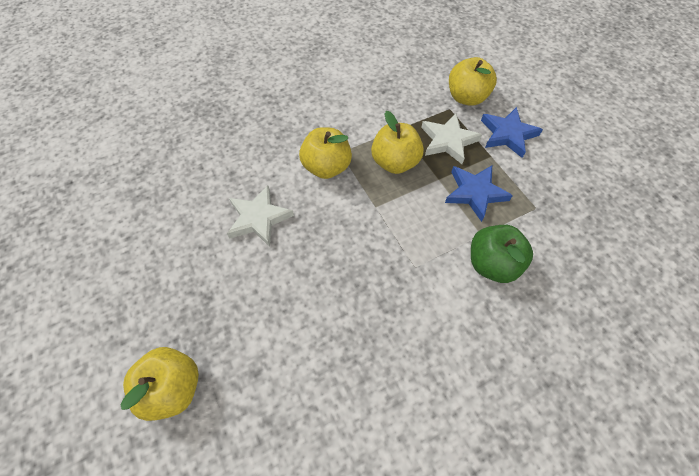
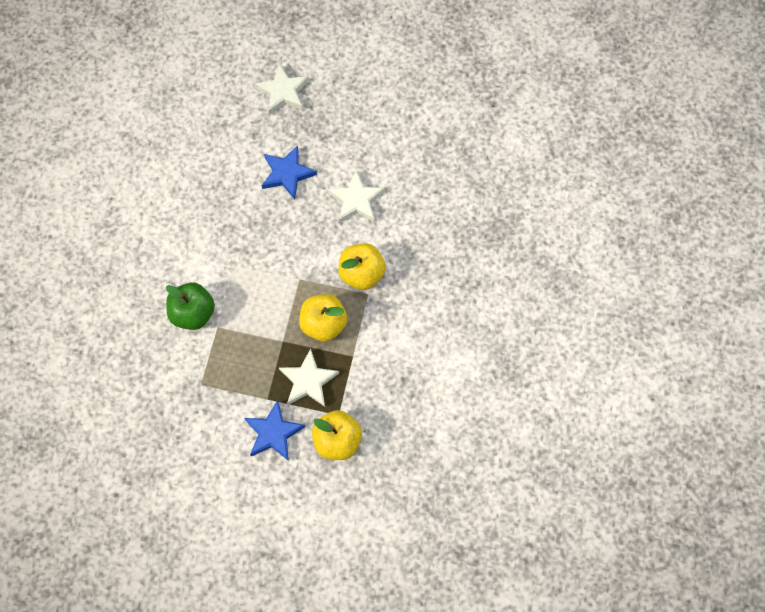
camera: 130 degrees right, 10 degrees up
(173, 388) = (283, 92): yellow apple -> white star
(475, 193) = (249, 354): blue star -> blue star (287, 173)

